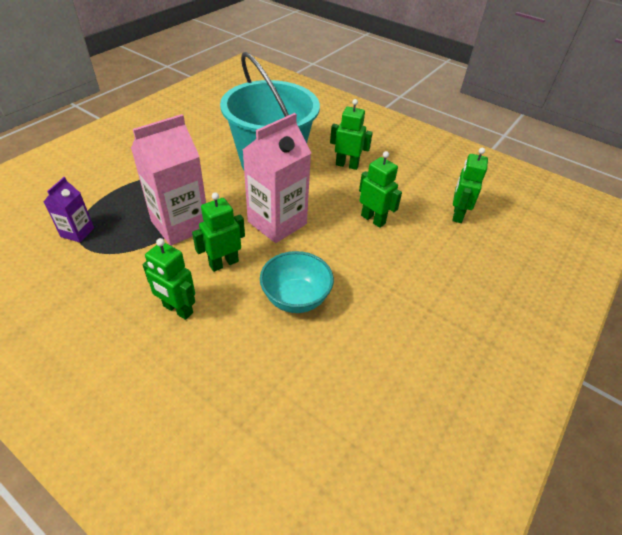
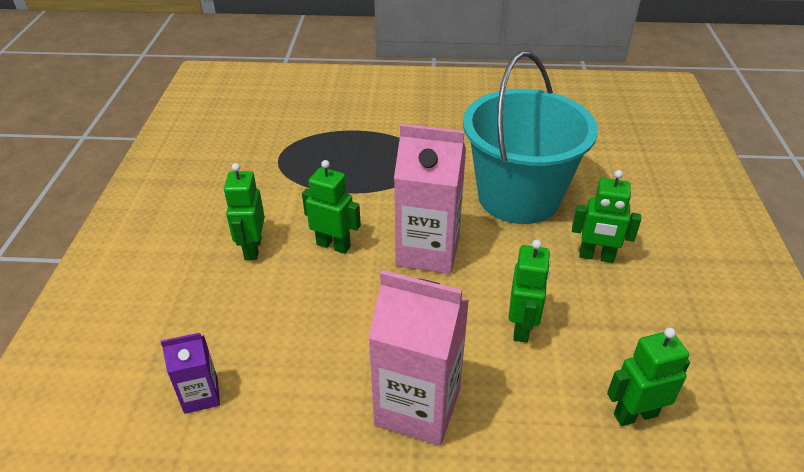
camera: 60 degrees right, 5 degrees down
(77, 232) = (291, 144): purple carton -> purple carton (201, 395)
(180, 225) = (356, 191): pink carton -> pink carton (418, 407)
(296, 298) = (331, 321): turquoise bowl -> none
(347, 165) = (596, 256): green robot -> green robot turned 120 degrees clockwise

